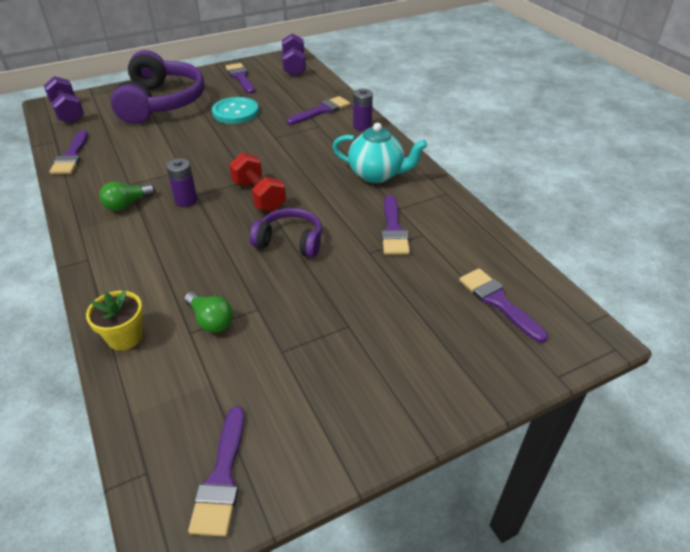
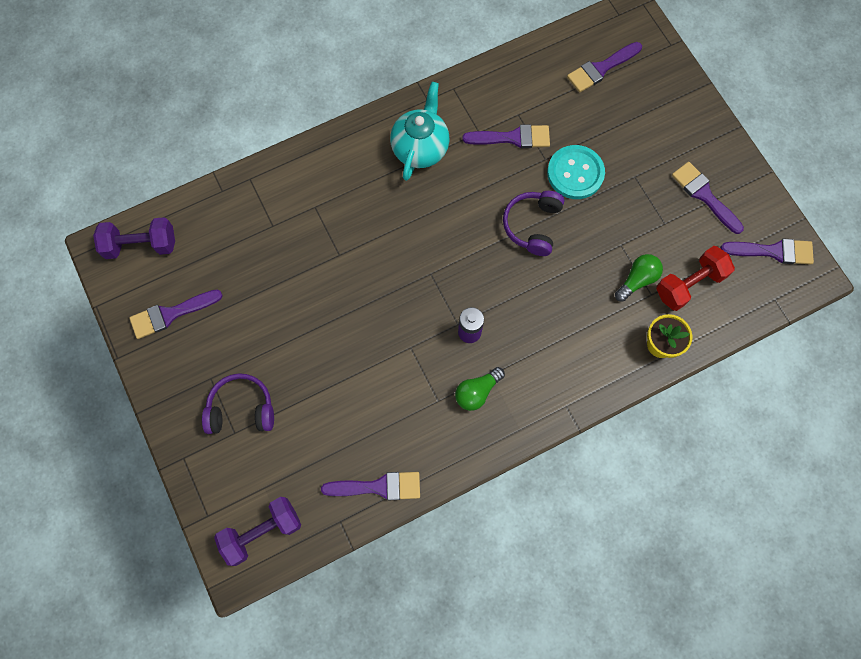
camera: 90 degrees left, 30 degrees up
(127, 204) = (477, 392): green light bulb -> green light bulb turned 90 degrees clockwise
(161, 102) = (241, 409): purple headphones -> purple headphones, size x0.53
(235, 112) = (275, 307): turquoise button -> turquoise button (575, 173)
(258, 196) = (460, 261): red dumbbell -> red dumbbell (689, 284)
(322, 111) = (277, 205): purple brush -> purple brush (704, 195)
(362, 126) = (318, 160): purple battery -> none

